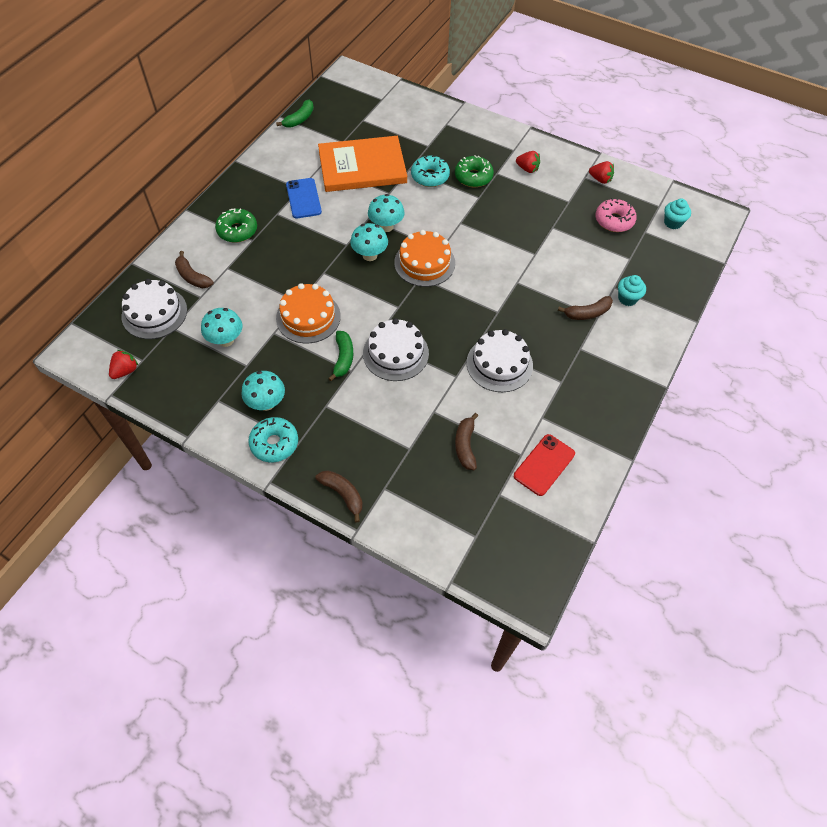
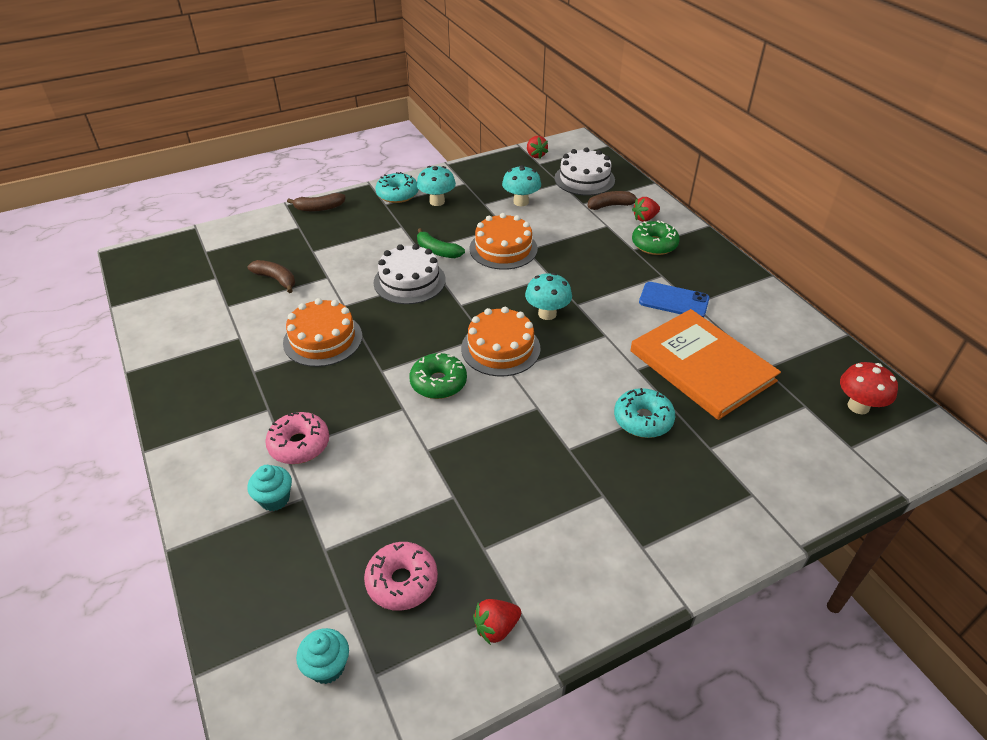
camera: 125 degrees right, 15 degrees down
(299, 119) = (833, 348): green banana -> none
(346, 102) = (858, 406): none -> red mushroom
(362, 167) = (702, 366): orange book -> orange book turned 60 degrees counterclockwise
(386, 226) = (581, 343): turquoise mushroom -> none
(473, 177) = (612, 464): green donut -> green donut (438, 383)
(499, 364) = (323, 339): white cake -> orange cake
(527, 169) = (587, 539): red strawberry -> red strawberry (645, 218)
(544, 465) = (201, 314): red phone -> none
(587, 313) = (299, 444): brown banana -> pink donut

